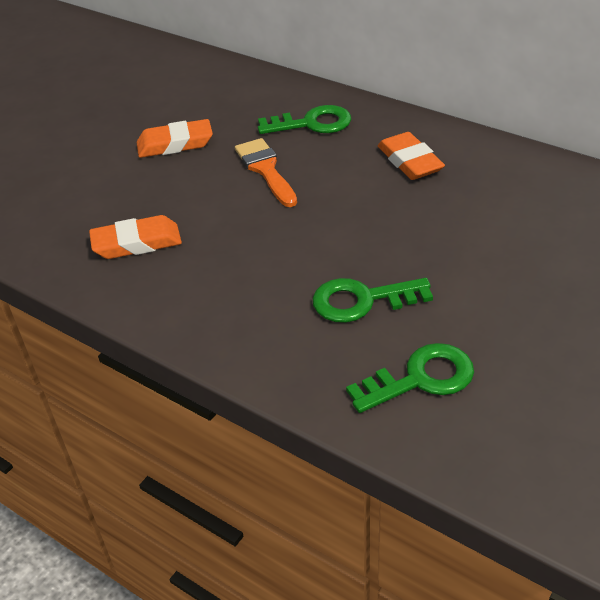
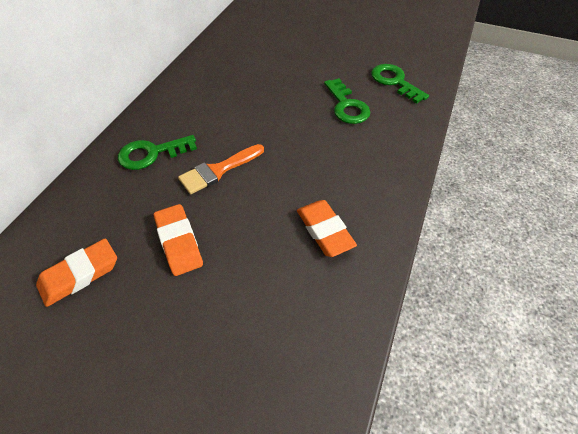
camera: 105 degrees left, 10 degrees up
(312, 123) = (152, 153): green key -> green key turned 90 degrees counterclockwise
(410, 161) = (205, 99): orange eraser -> orange eraser (80, 274)

